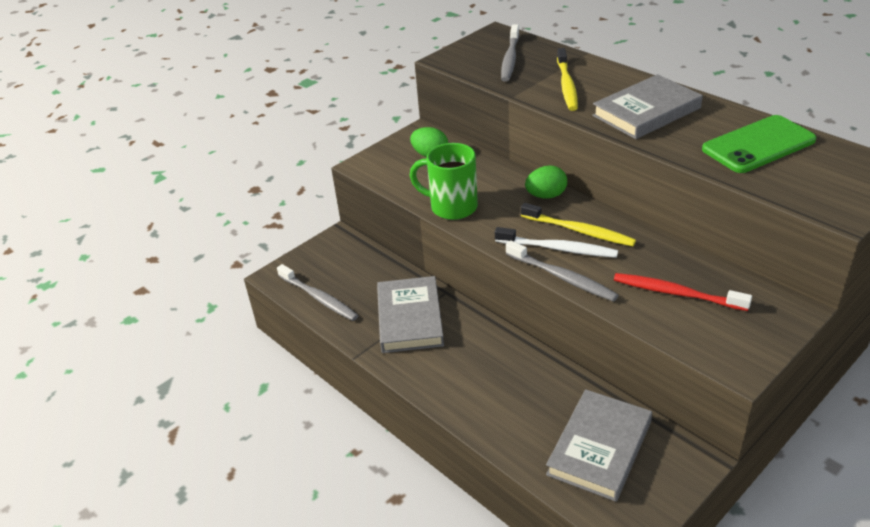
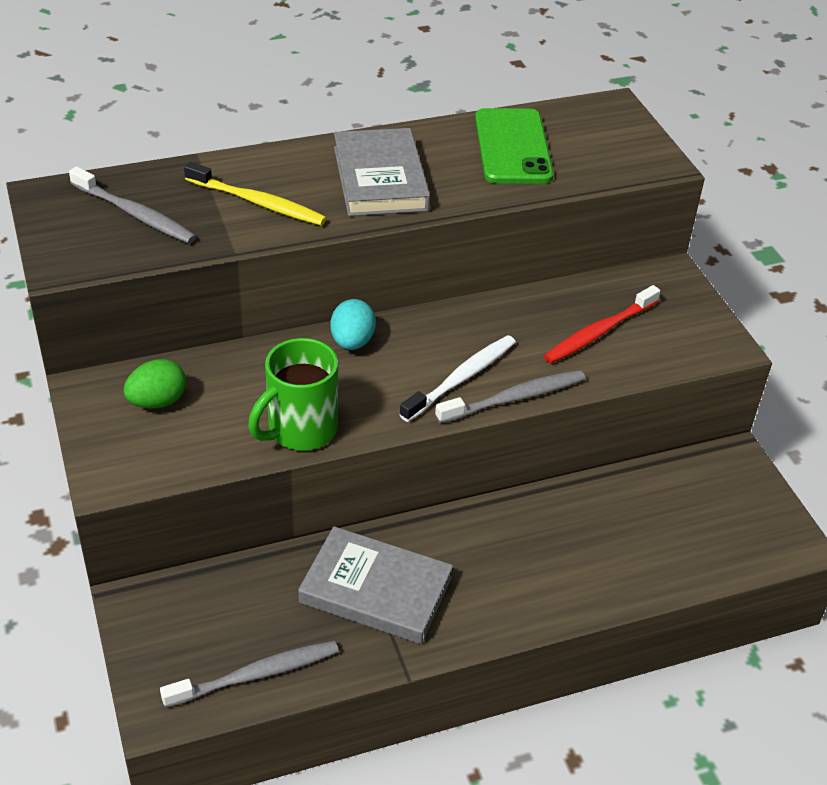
camera: 70 degrees left, 5 degrees up
(546, 196) = (352, 342): green egg -> turquoise egg
(579, 231) = (443, 348): yellow toothbrush -> none
(599, 448) = (686, 516): grey book -> none

